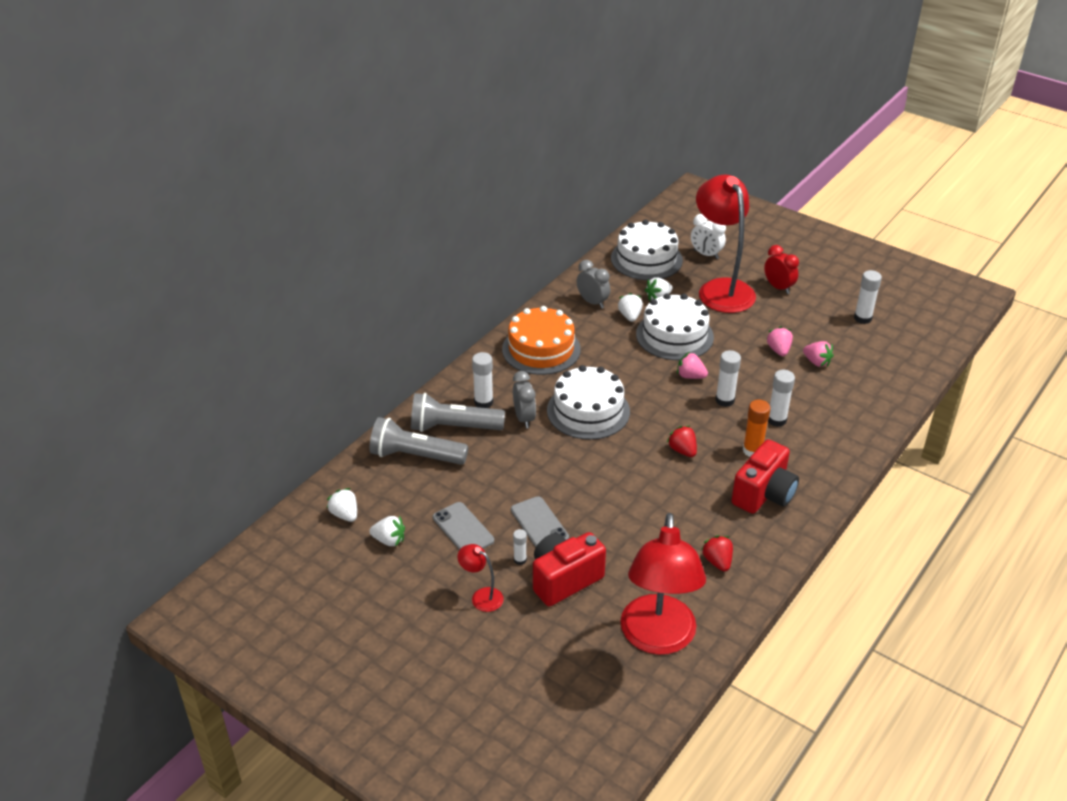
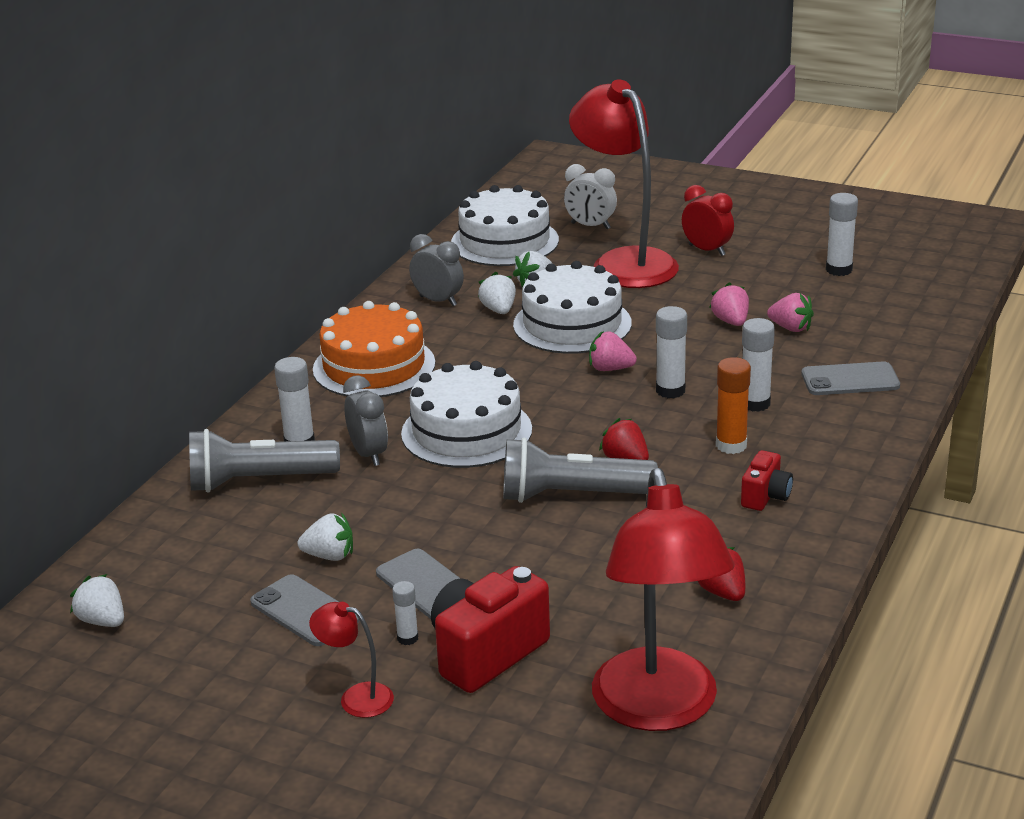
camera: 10 degrees left, 10 degrees down
(389, 540) = (184, 645): white strawberry -> white strawberry (329, 556)
(415, 456) = (205, 527): grey flashlight -> grey flashlight (571, 495)
(764, 494) = (765, 496): red camera -> red camera, size x0.54
(844, 411) = (850, 380): none -> grey phone

